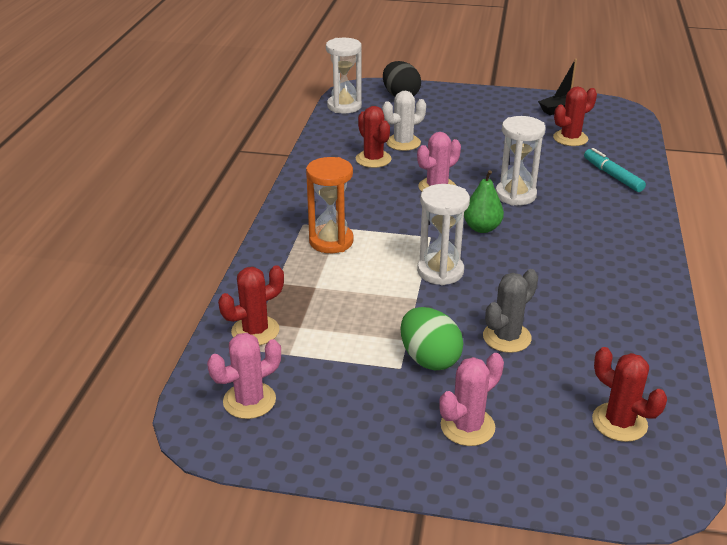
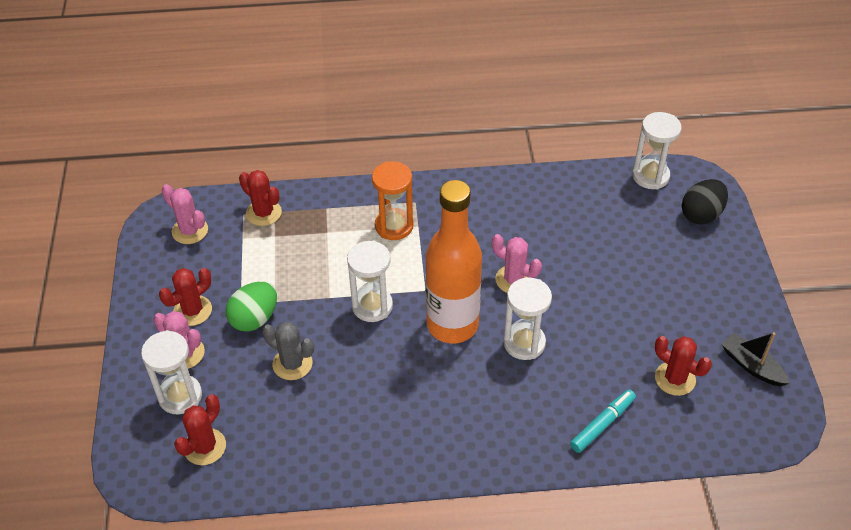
camera: 75 degrees right, 15 degrees up
(373, 159) = (547, 222): red cactus -> red cactus (192, 311)
(403, 143) = (592, 238): white cactus -> none
(482, 228) = (452, 325): green pear -> orange bottle
(537, 437) = (180, 396): none -> white hourglass

